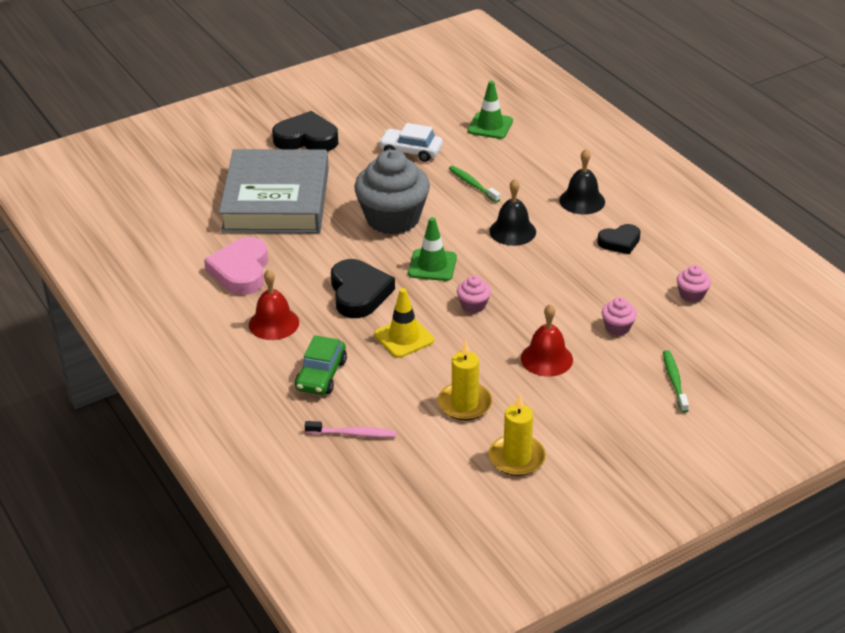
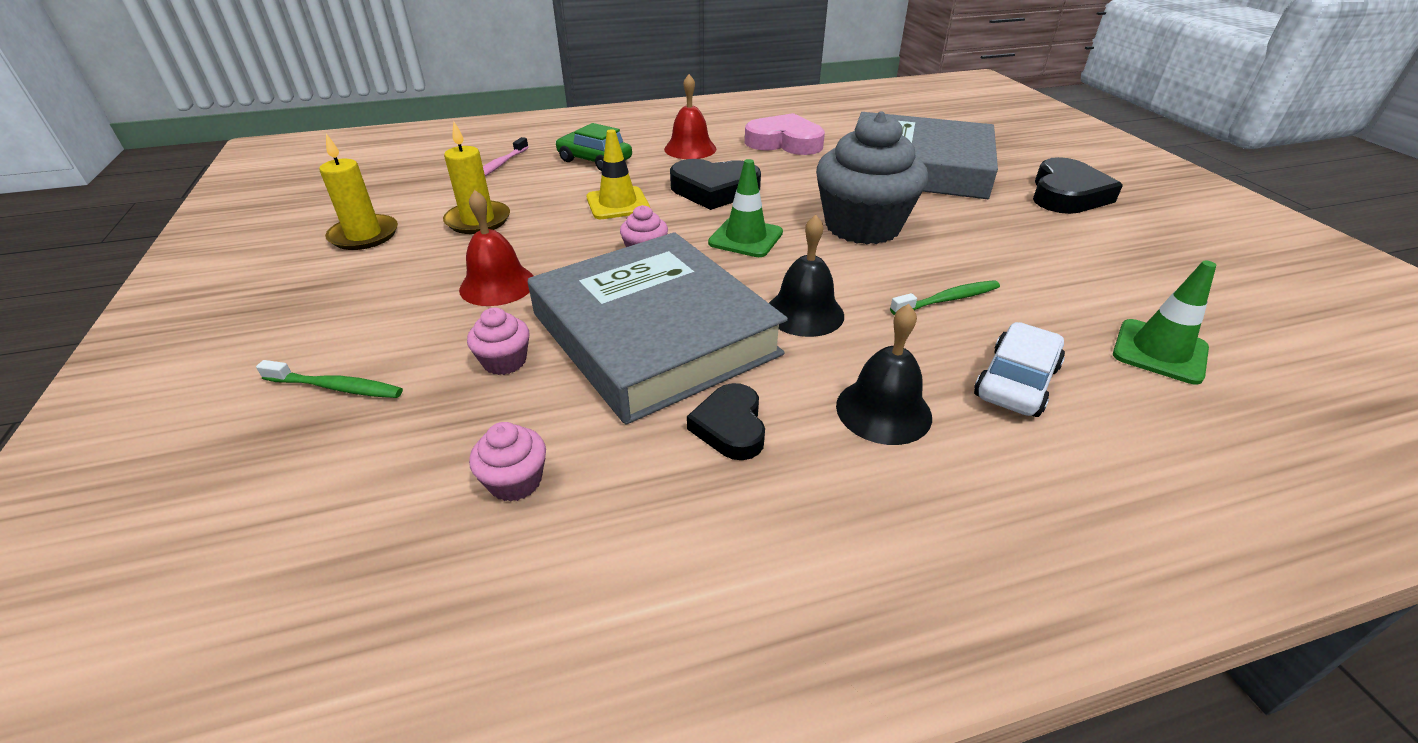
camera: 105 degrees right, 0 degrees up
(411, 151) = (1046, 261): white car -> white car (1016, 382)
(562, 280) = (653, 334): none -> grey book

